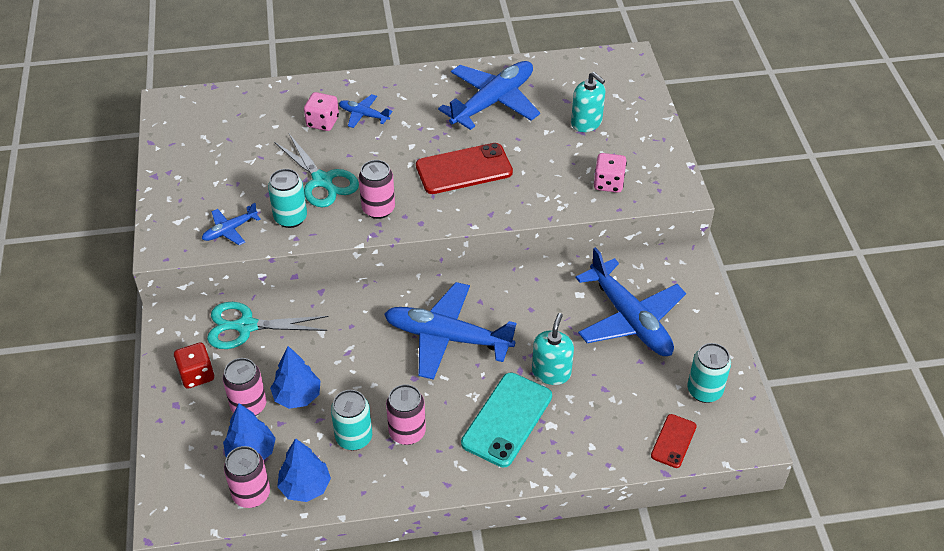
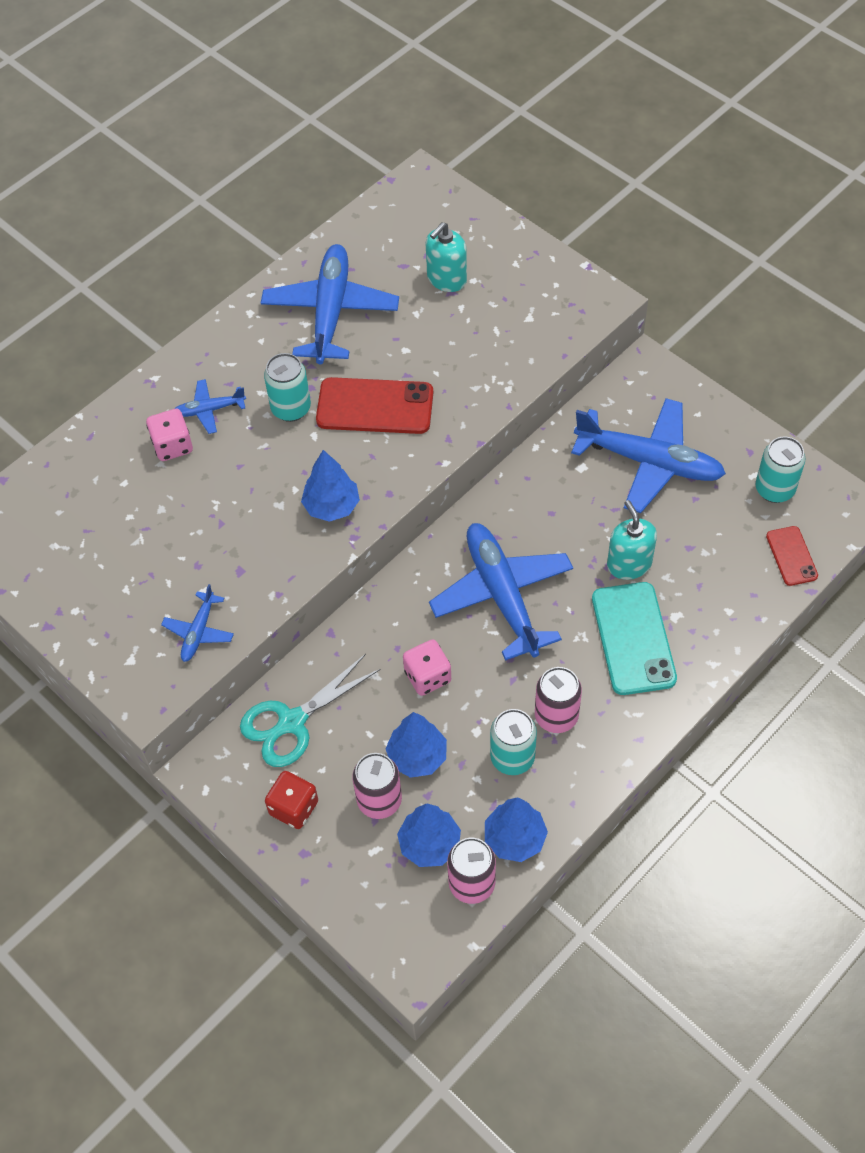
camera: 35 degrees left, 10 degrees up
(290, 218) = (250, 575): turquoise can -> turquoise can (291, 408)
(322, 181) = (242, 513): turquoise scissors -> none
(378, 209) = (331, 506): pink can -> blue tree
(447, 338) = (502, 595): blue plane -> blue plane turned 90 degrees clockwise
(464, 169) = (375, 406): red phone -> red phone turned 60 degrees clockwise
(586, 122) = (446, 279): turquoise soap dispenser -> turquoise soap dispenser turned 120 degrees clockwise
(608, 183) = (529, 333): pink dice -> pink dice (427, 676)

